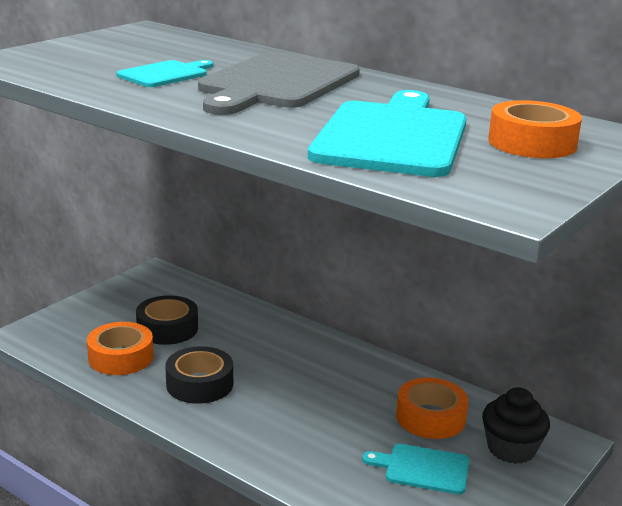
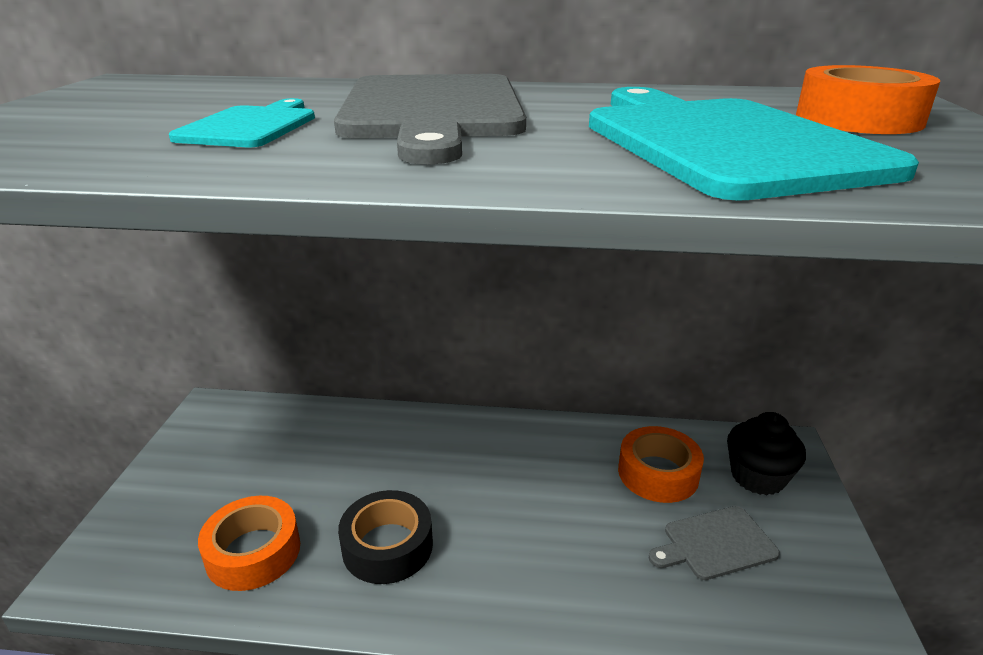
camera: 30 degrees left, 5 degrees up
(167, 328) = (284, 481): black tape -> none
(423, 469) = (715, 544): turquoise cutting board -> grey cutting board

